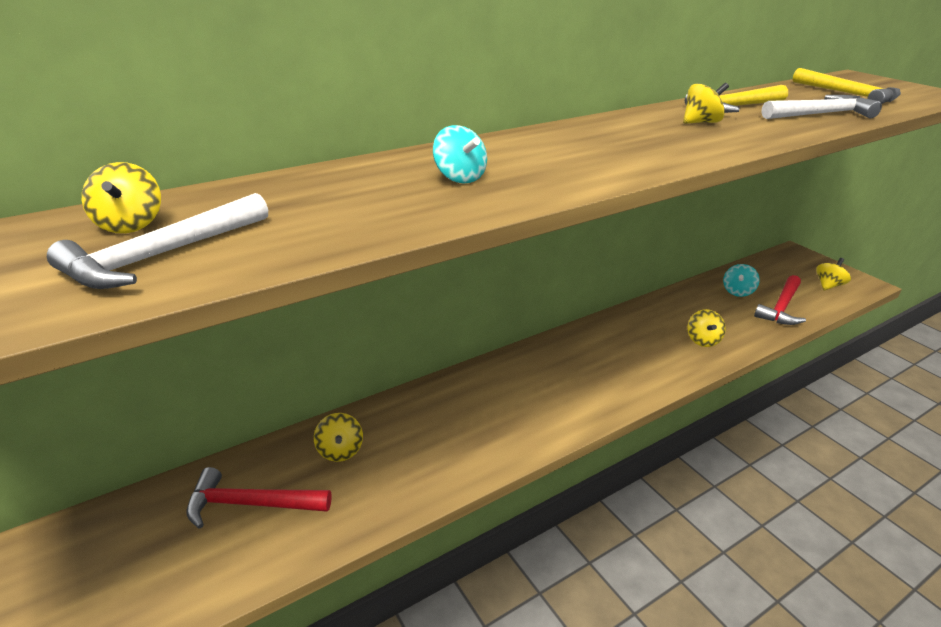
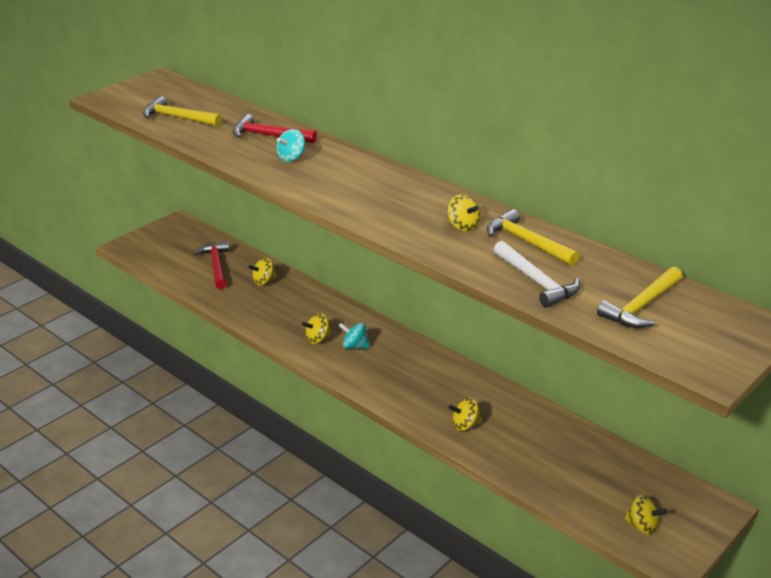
camera: 75 degrees right, 0 degrees up
(130, 225) = (202, 105): yellow spinning top -> yellow spinning top (317, 339)
(163, 255) = (177, 118): white hammer -> yellow hammer
(737, 292) = (576, 452): turquoise spinning top -> turquoise spinning top (354, 346)
(781, 307) = (561, 482): red hammer -> red hammer (268, 136)

